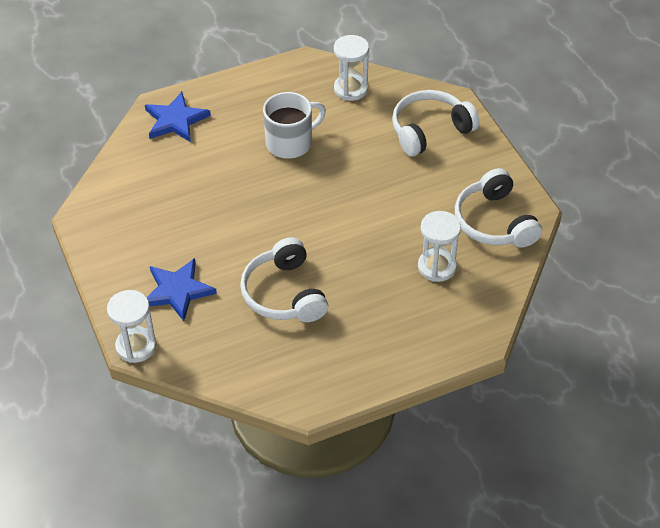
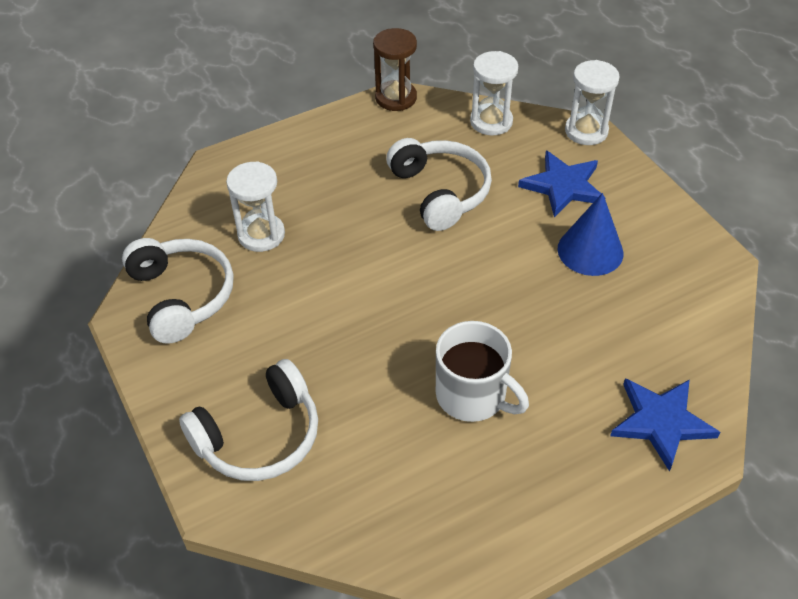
camera: 175 degrees right, 0 degrees up
(177, 233) = (590, 251): none -> blue cone
(290, 143) = (473, 396): white mug -> white mug turned 105 degrees counterclockwise
(309, 403) = (396, 98): none -> brown hourglass
(351, 89) = (391, 511): white hourglass -> white hourglass (491, 122)

